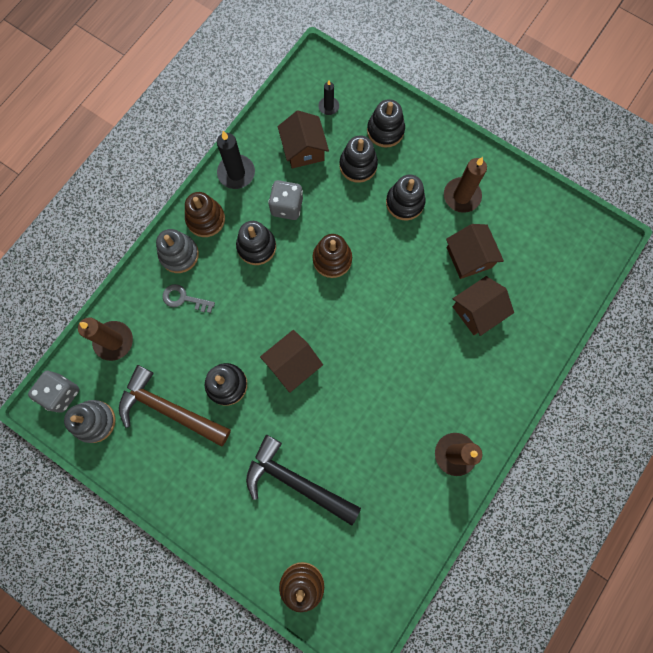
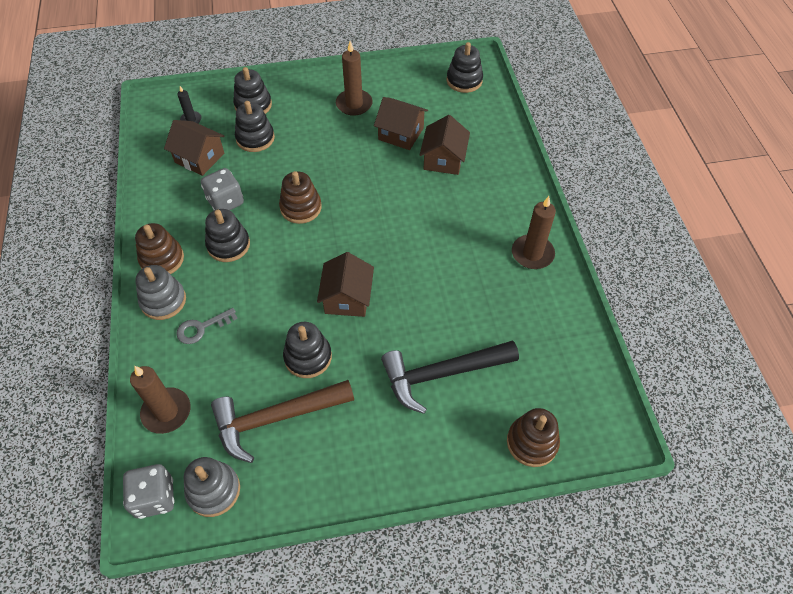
camera: 45 degrees left, 20 degrees down
(236, 173) = (157, 210): black candle -> none
(404, 203) = (317, 135): black stacking toy -> black stacking toy (464, 80)

